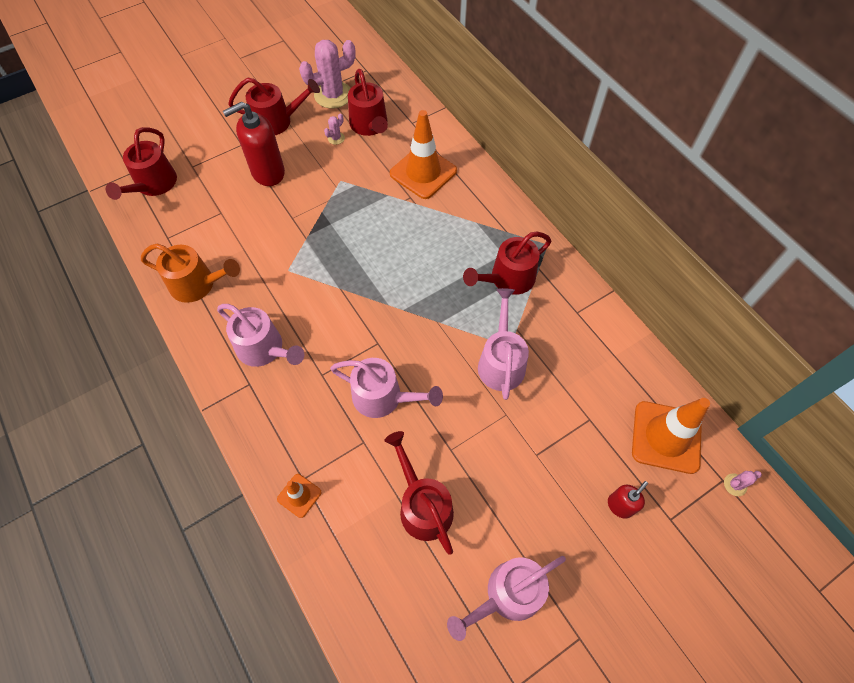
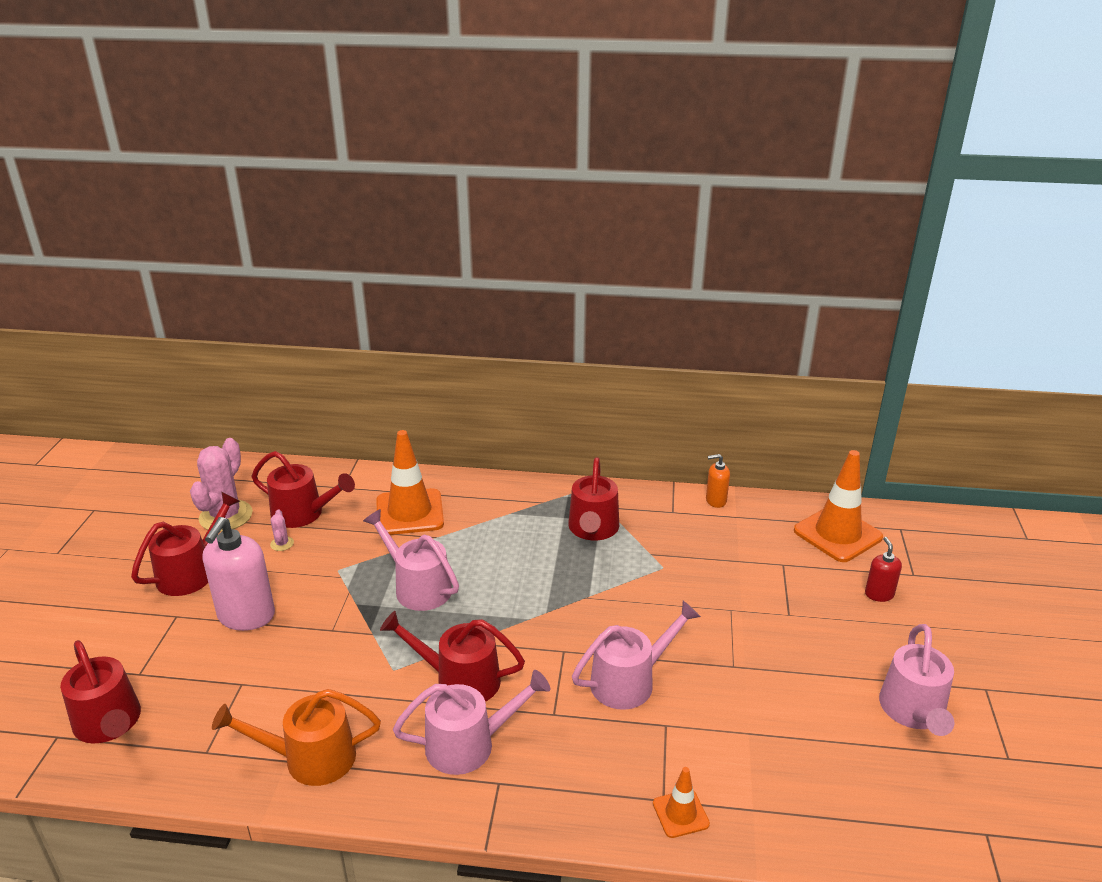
camera: 50 degrees left, 30 degrees down
(197, 284) = (310, 758): orange watering can -> orange watering can turned 150 degrees counterclockwise
(268, 172) = (246, 616): red soap dispenser -> pink soap dispenser
(422, 505) = (775, 719): red watering can -> red watering can (459, 680)
(501, 362) = (674, 582): pink watering can -> pink watering can (418, 587)
(619, 331) = (715, 501): none -> orange soap dispenser
(735, 485) = (909, 525): pink cactus -> none

